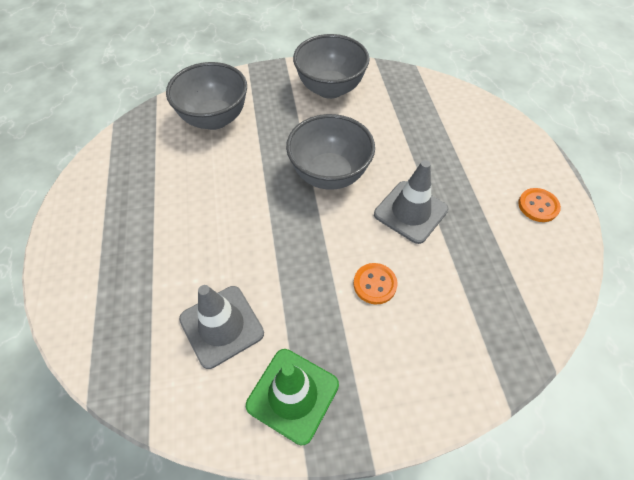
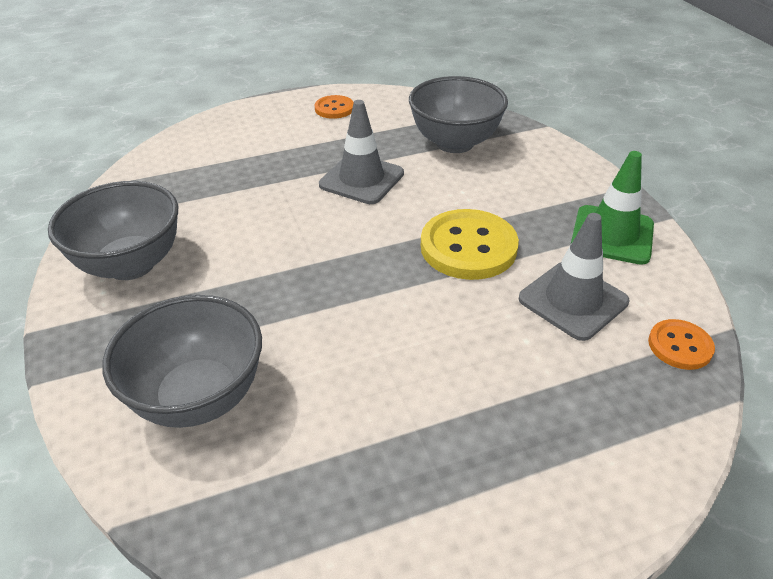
camera: 100 degrees left, 15 degrees down
(303, 269) = (468, 247): none -> yellow button
(329, 174) = (315, 244): grey bowl -> grey bowl (455, 143)
(375, 284) = (465, 196): orange button -> orange button (680, 346)

